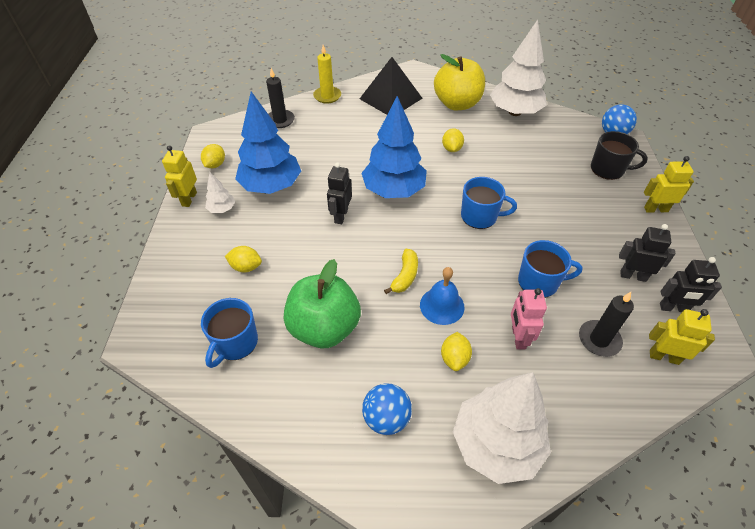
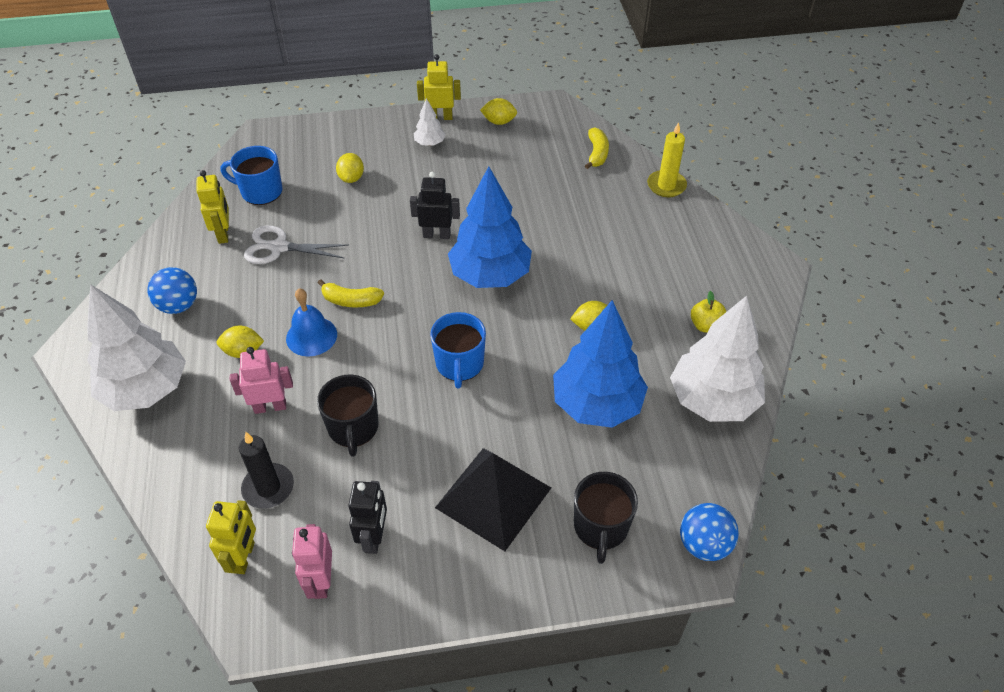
camera: 80 degrees right, 0 degrees up
(271, 186) = (474, 171): blue tree -> blue tree (597, 404)
(280, 120) = (597, 154): black candle -> yellow banana
(324, 328) = (279, 247): green apple -> white scissors
(390, 98) = (688, 249): black pyramid -> black pyramid (493, 497)
(457, 104) = (706, 326): yellow apple -> yellow apple, size x0.44
(539, 282) = (353, 428): blue mug -> black mug
(655, 209) = (517, 587): yellow robot -> yellow robot (223, 234)
(673, 308) = (321, 581): black robot -> pink robot

